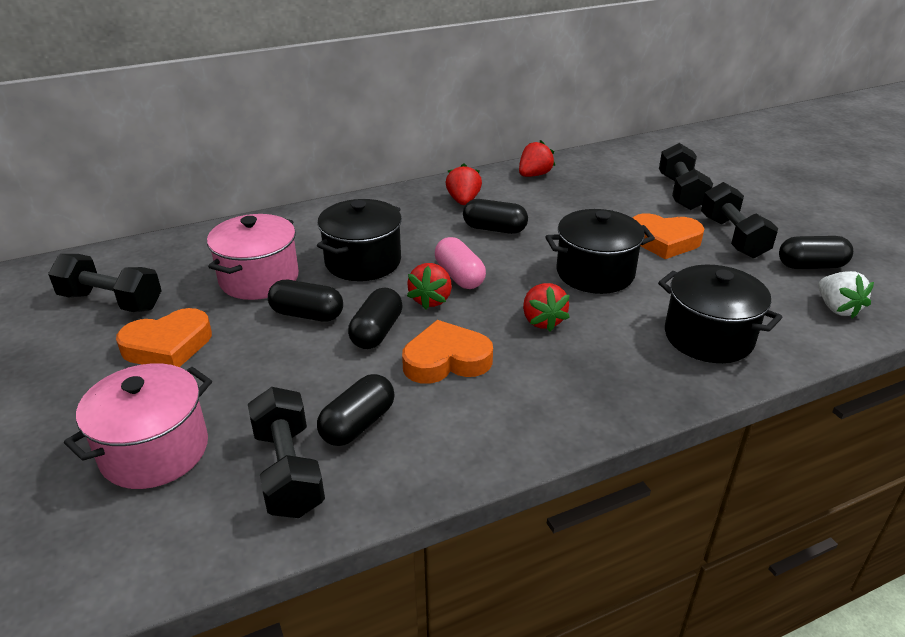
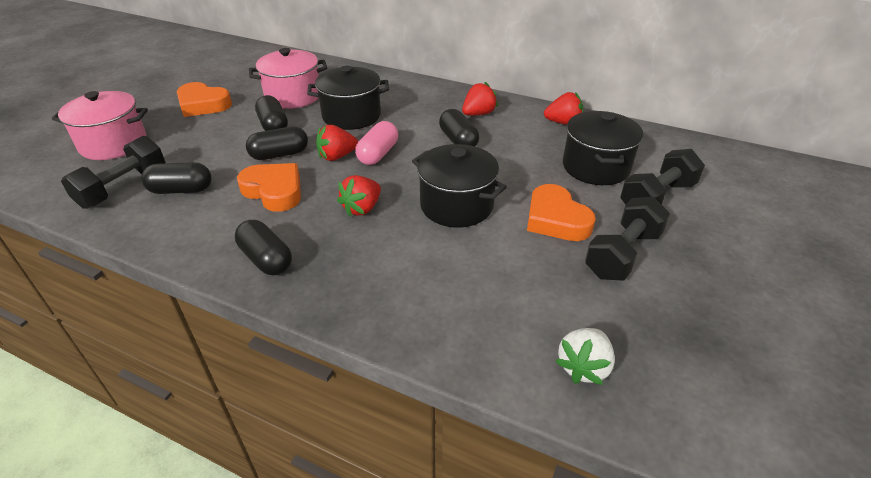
camera: 50 degrees right, 5 degrees up
(111, 301) = (227, 73): black dumbbell -> none
(708, 337) = (432, 297): black pot -> black pot (596, 167)
(811, 266) = (643, 323): black capsule -> black capsule (266, 259)

